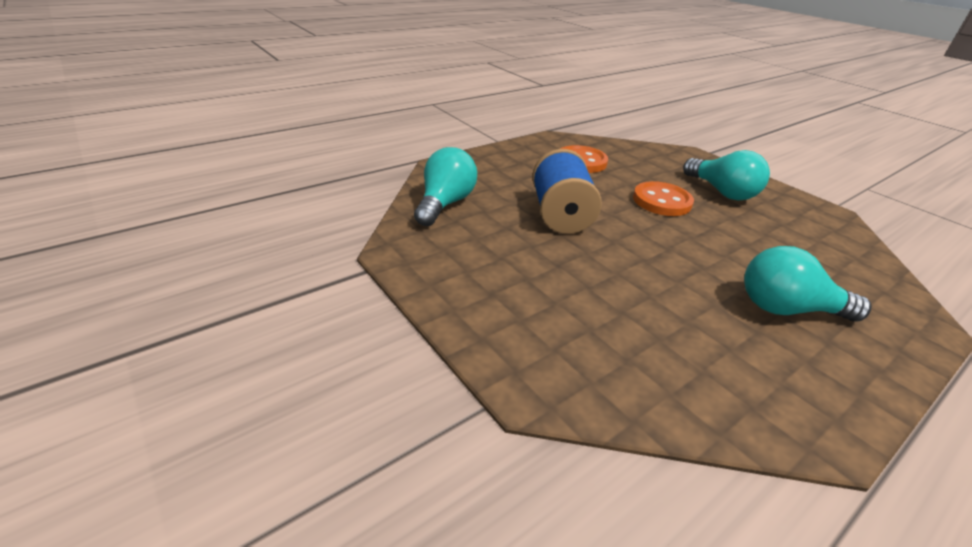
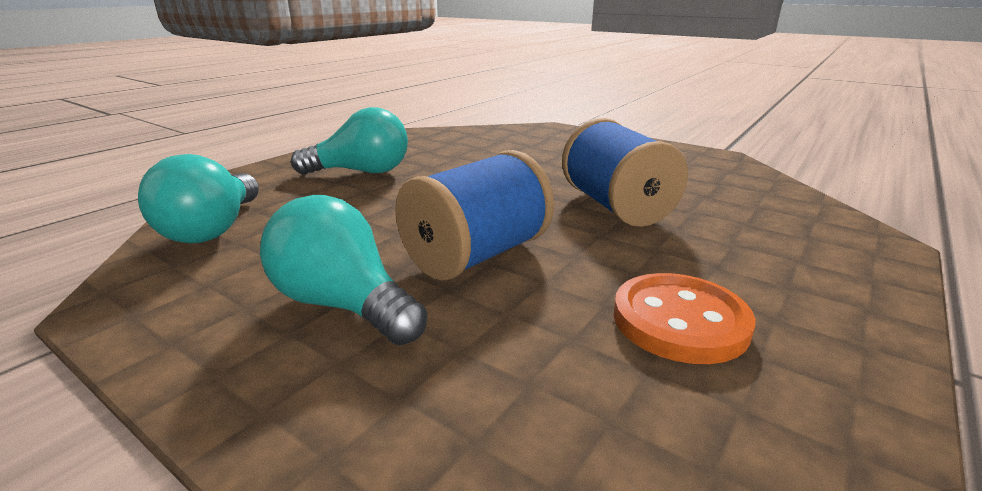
camera: 165 degrees right, 10 degrees down
(445, 204) = (759, 194): turquoise light bulb -> turquoise light bulb (213, 229)
(661, 201) = (477, 255): orange button -> blue spool

